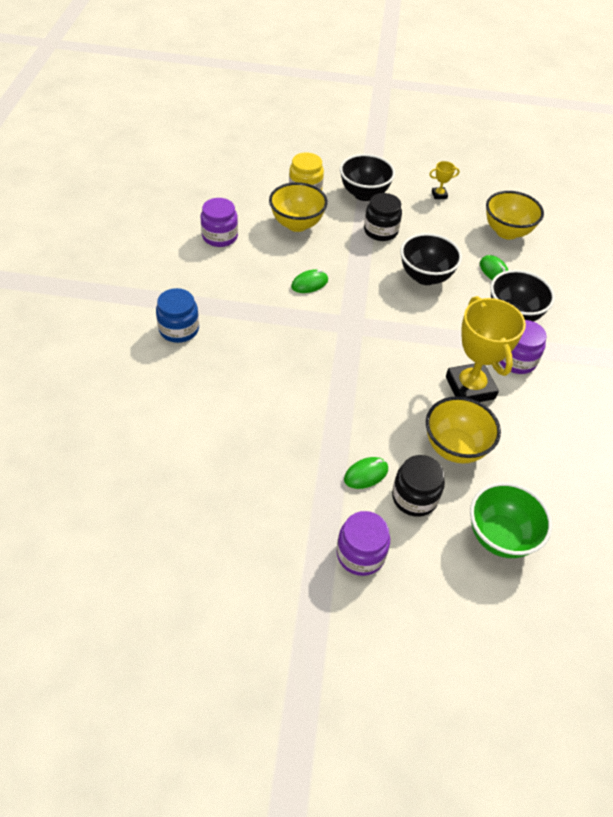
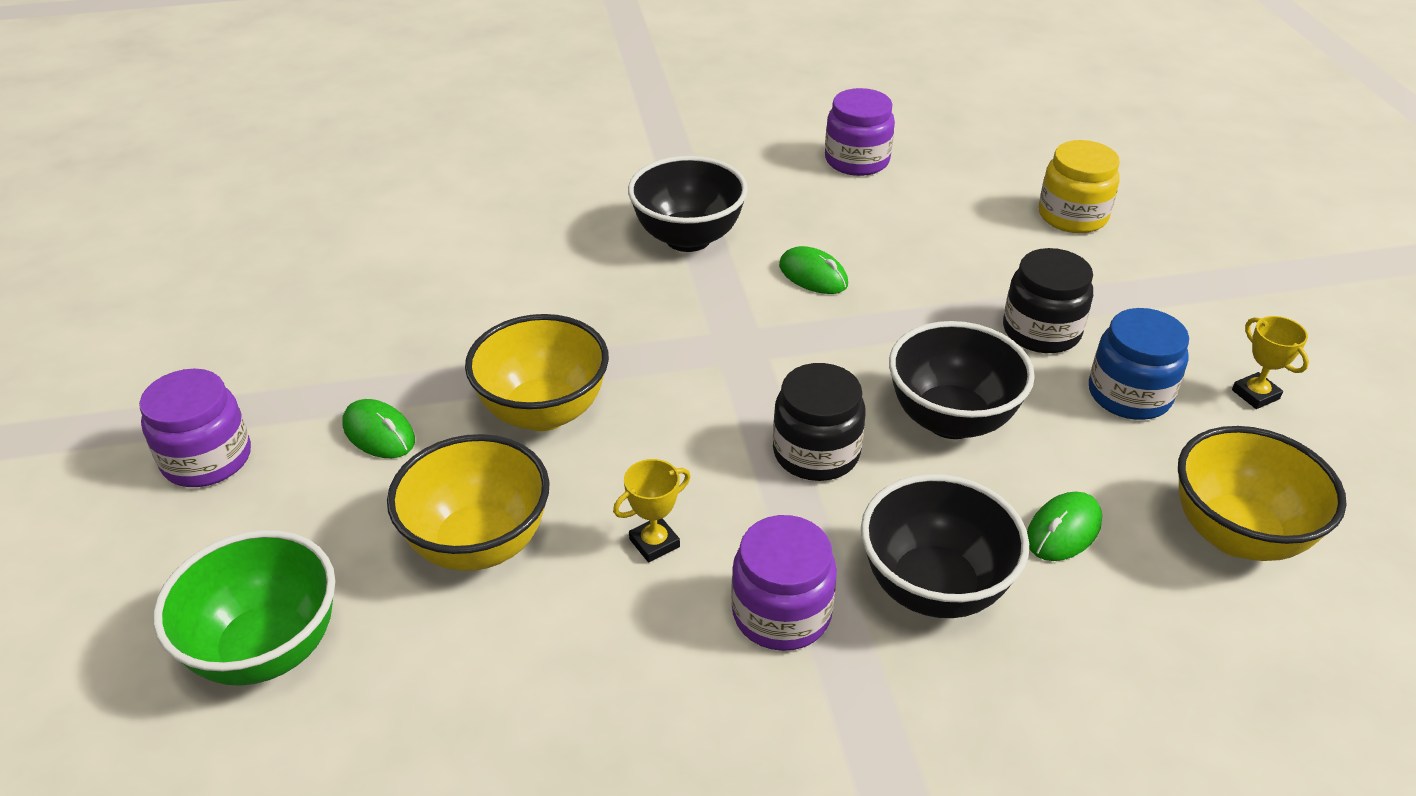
camera: 75 degrees right, 10 degrees down
(179, 329) = (616, 176): blue jar -> blue jar (1129, 395)
(297, 224) = (963, 228): yellow bowl -> yellow bowl (543, 412)
(364, 194) = (1138, 287): black bowl -> black bowl (688, 238)
(414, 497) = (340, 505): black jar -> black jar (816, 453)
(470, 387) = (654, 543): yellow trophy -> yellow trophy, size x0.42

